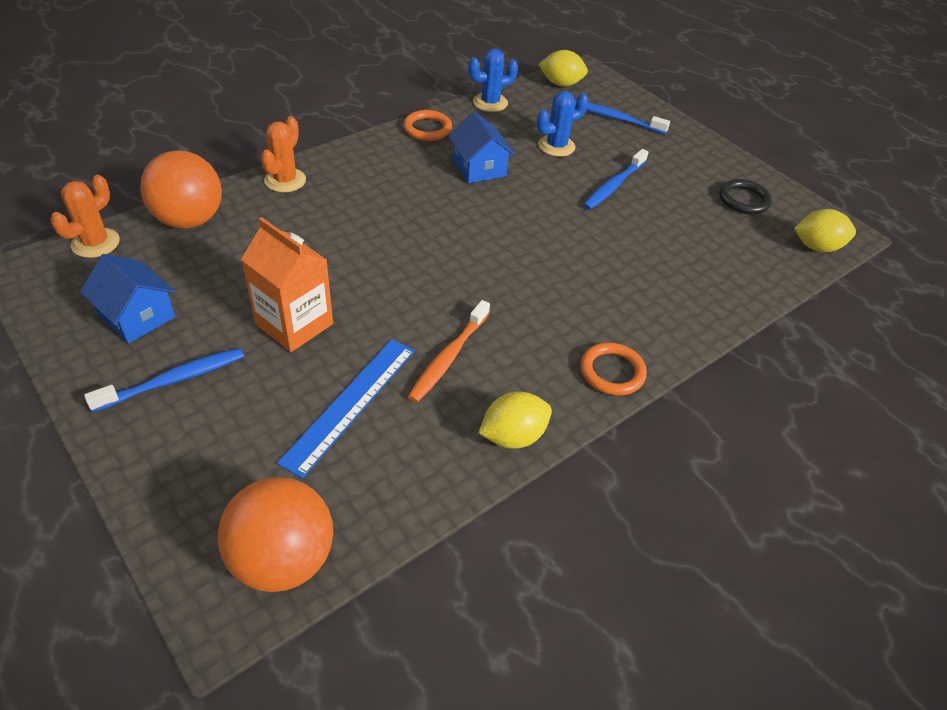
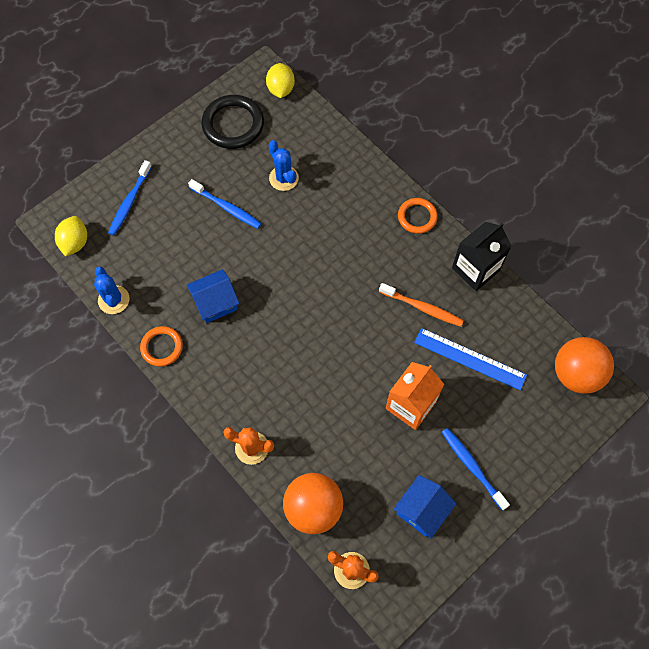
camera: 90 degrees left, 20 degrees up
(513, 436) = (475, 269): yellow lemon -> black carton
(556, 146) = (177, 247): blue cactus -> blue cactus (283, 178)
(743, 200) = (233, 124): black ring -> black ring, size x1.65

